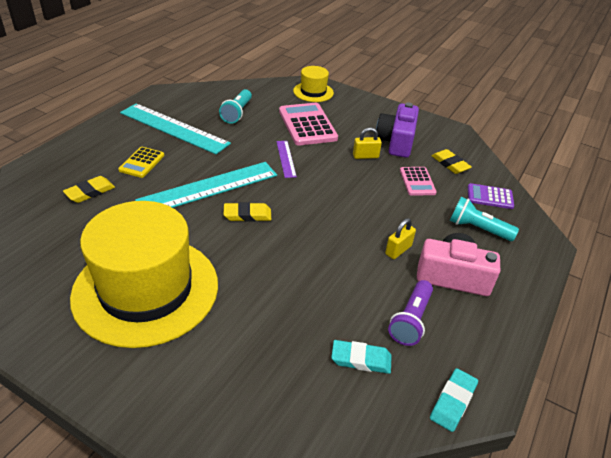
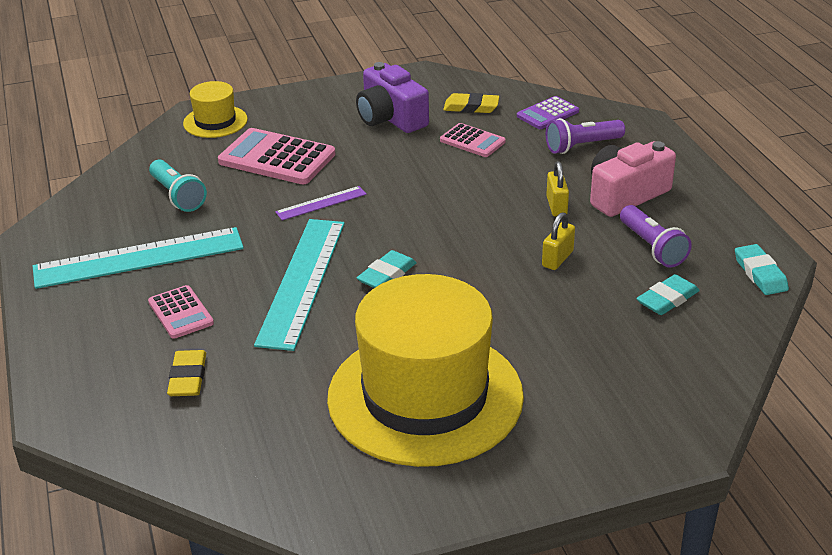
camera: 45 degrees left, 5 degrees down
(142, 163) = (181, 313): yellow calculator -> pink calculator
(247, 215) = (387, 275): yellow eraser -> turquoise eraser
(286, 158) = (321, 203): purple ruler -> purple ruler turned 60 degrees counterclockwise
(365, 156) = (389, 150): yellow padlock -> yellow padlock (557, 259)
(477, 229) = (582, 146): turquoise flashlight -> purple flashlight

